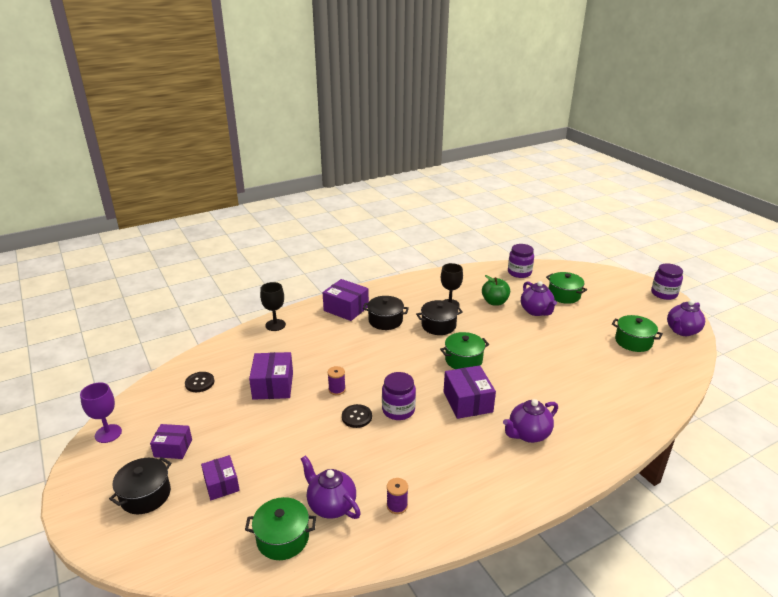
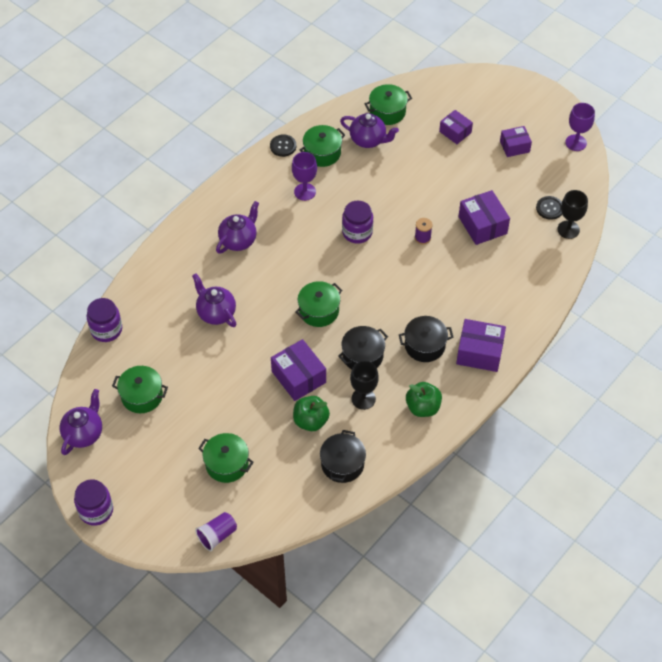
camera: 160 degrees right, 25 degrees up
(145, 495) = (501, 110): black pot -> black pot (342, 464)
(275, 325) = (538, 301): black goblet -> black goblet (568, 229)
(356, 417) = (389, 215): black button -> black button (283, 146)
(397, 506) = (322, 153): purple spool -> green pot
(408, 292) = (423, 407): none -> green apple
(437, 465) = (305, 192): none -> purple goblet
(467, 402) = (299, 259): purple box -> purple box (298, 377)
(519, 272) = (293, 501): purple jar -> purple jar (106, 329)
(536, 311) = (257, 418): purple teapot -> purple teapot (216, 313)
(575, 269) = (217, 535): none -> purple cup

